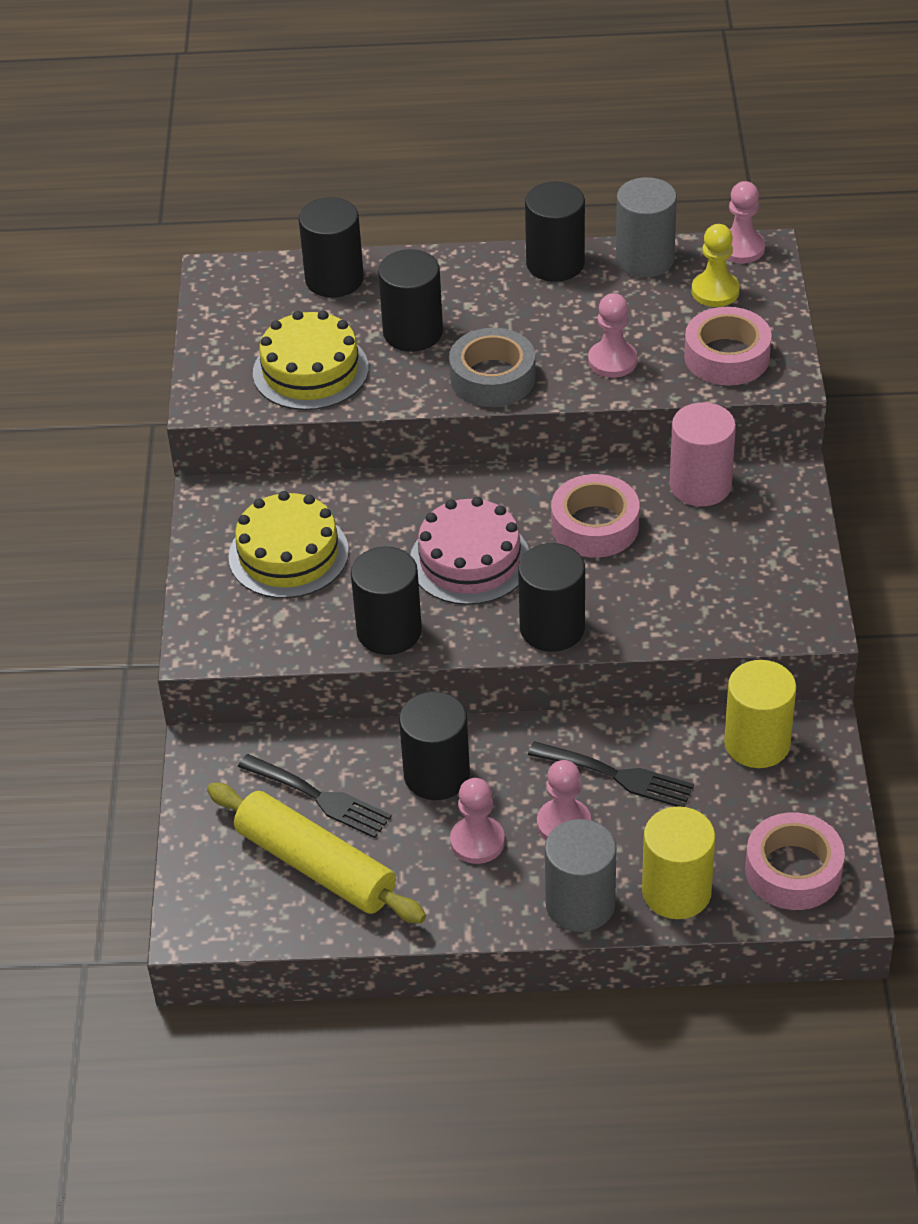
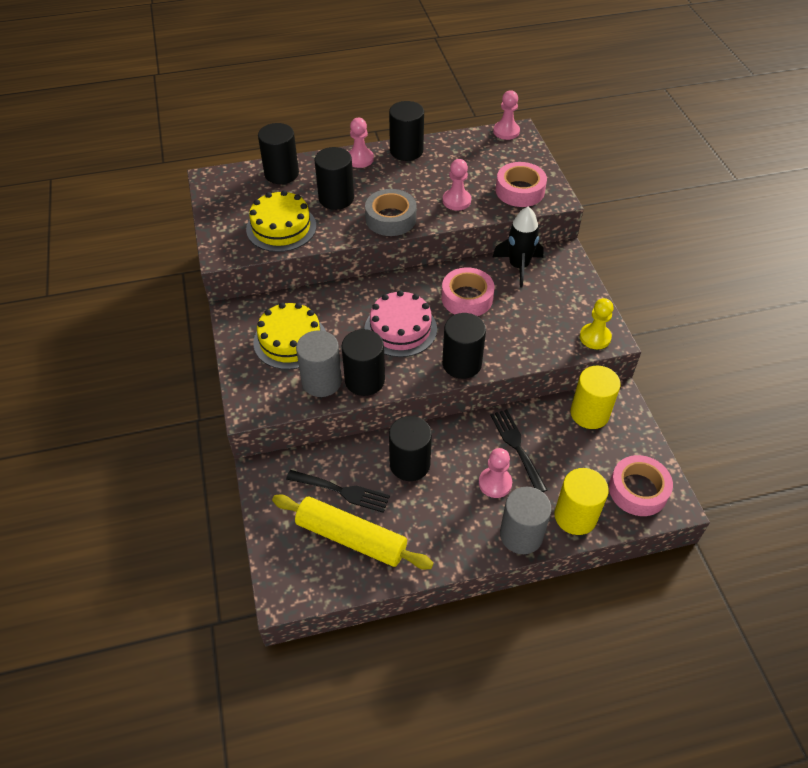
camera: 15 degrees left, 5 degrees up
(477, 841) = (446, 504): pink pawn -> pink pawn (360, 159)
(617, 776) = (517, 447): black fork -> black fork turned 120 degrees counterclockwise
(645, 259) = (455, 143): grey cylinder -> grey cylinder (321, 381)
(700, 485) = (518, 266): pink cylinder -> black rocket
(715, 291) = (500, 156): yellow pawn -> yellow pawn (595, 337)

